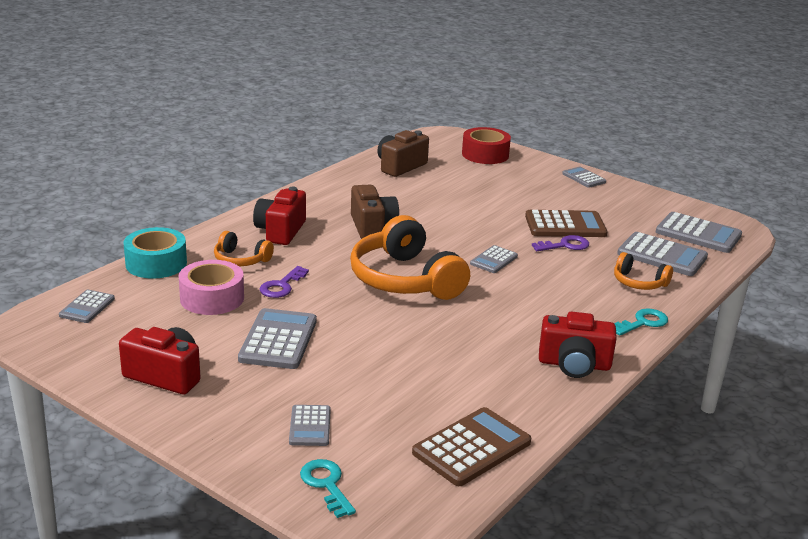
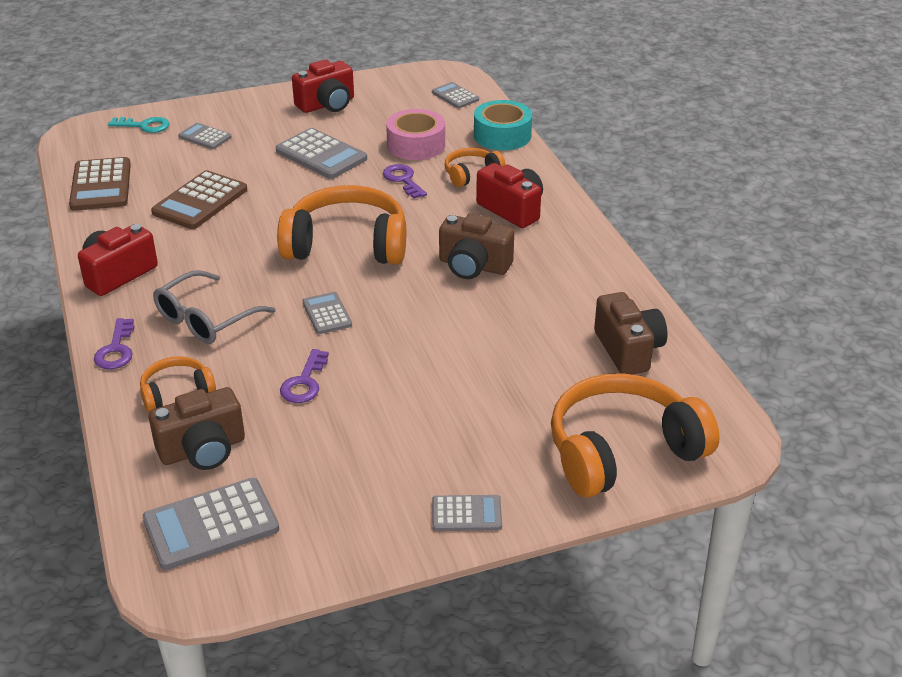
camera: 125 degrees right, 10 degrees up
(485, 154) = (622, 451): red tape -> orange headphones
(563, 302) = (206, 319): none -> grey glasses
(565, 225) = (348, 410): brown calculator -> brown calculator (200, 201)
(643, 322) = (116, 350): turquoise key -> purple key
(662, 255) = (203, 450): grey calculator -> brown camera

